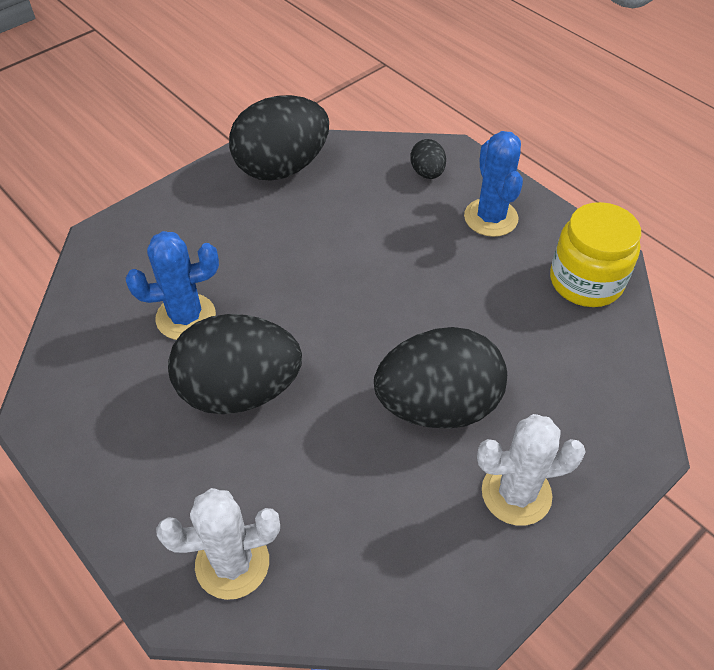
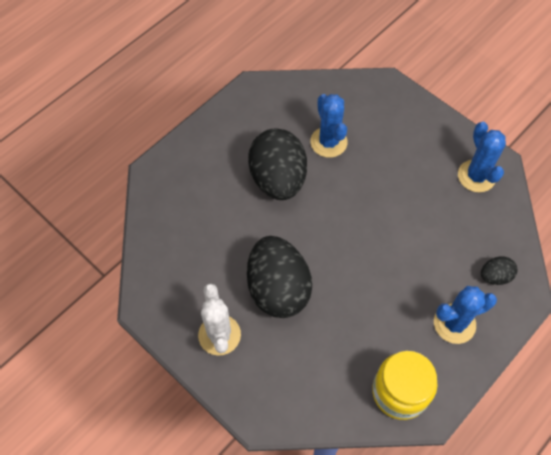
camera: 85 degrees right, 10 degrees up
(232, 563) = (172, 192): white cactus -> none
(282, 167) = (476, 176): black egg -> blue cactus

